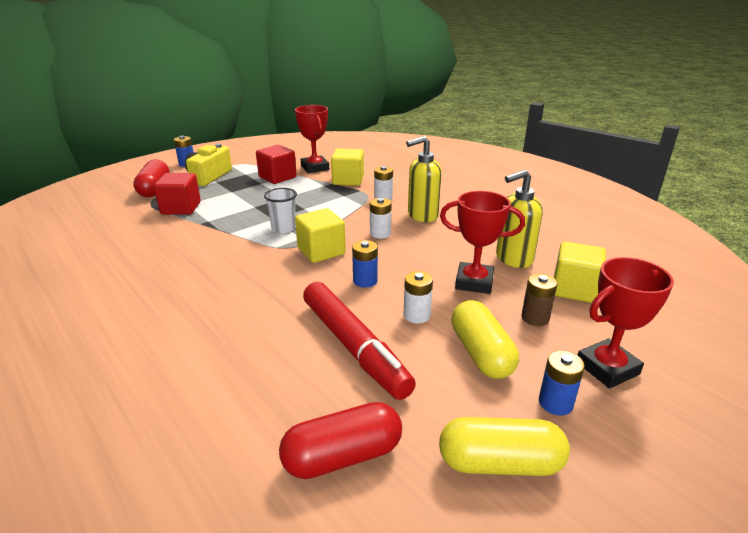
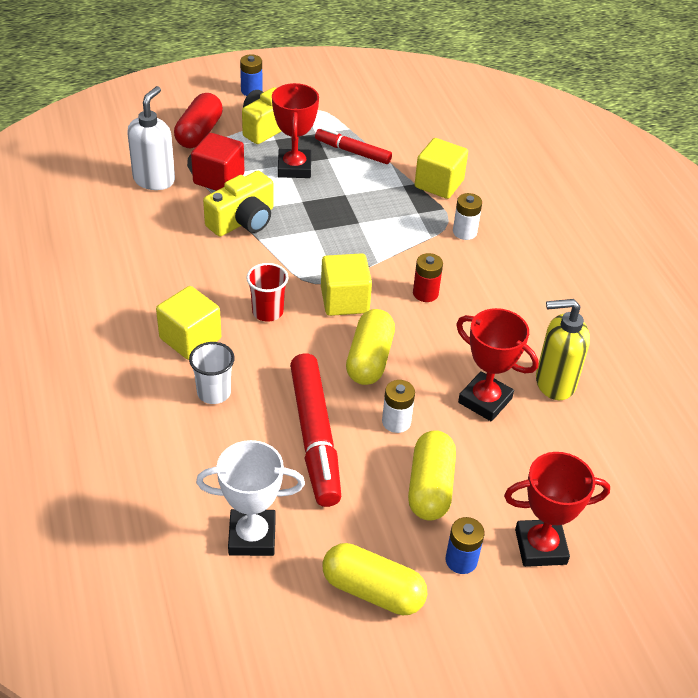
camera: 20 degrees right, 15 degrees up
(125, 219) = (154, 180): none -> white soap dispenser
(212, 226) = (243, 220): none -> yellow camera
(261, 273) = (267, 312): none -> red cup
(277, 177) = (353, 152): red cube -> red marker
(283, 228) = (320, 250): white cup -> white cup (214, 393)
(315, 168) = (409, 145): red trophy -> red trophy (294, 168)
(343, 456) = (252, 537): red capsule -> white trophy
(365, 281) = (369, 359): blue battery -> yellow capsule
(380, 233) = (425, 293): white battery -> red battery
(422, 215) = (494, 279): yellow soap dispenser -> none
(535, 318) = (515, 467): brown battery -> none
(574, 289) = (589, 448): yellow cube -> yellow cube (190, 338)

